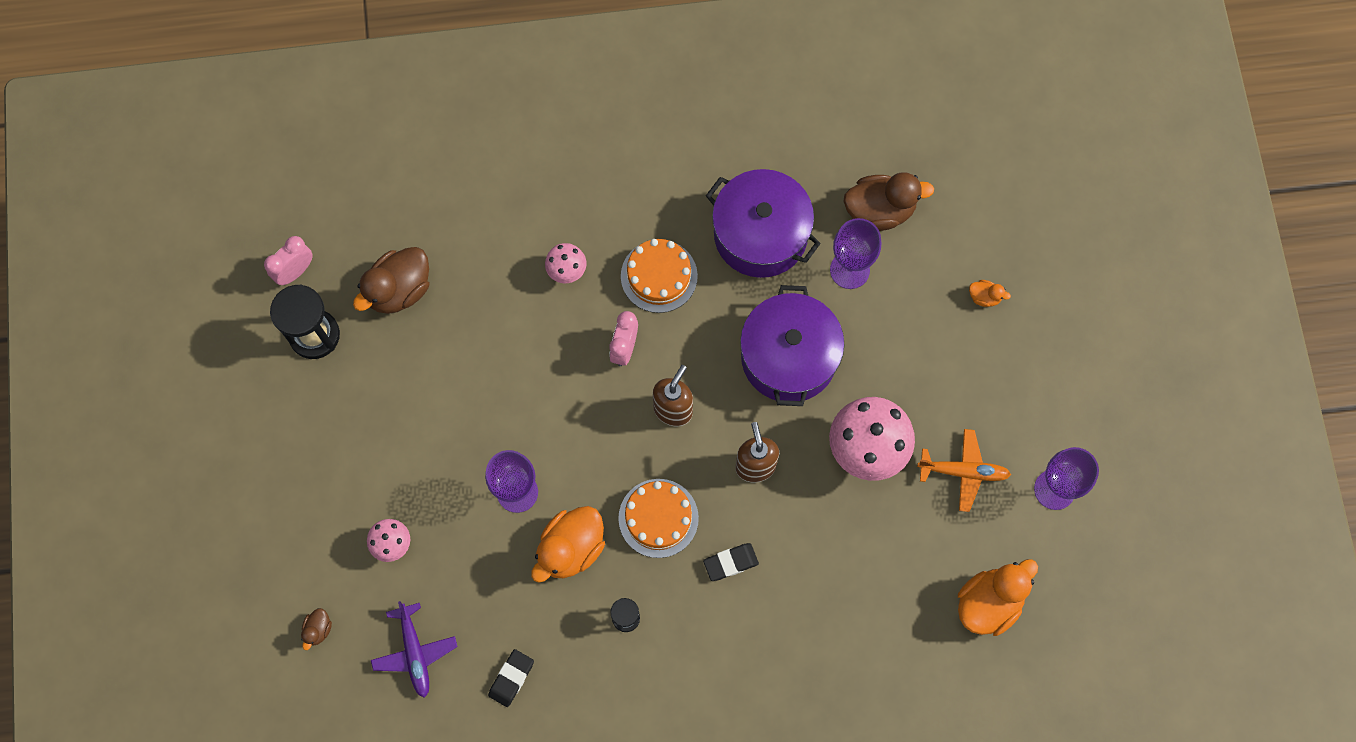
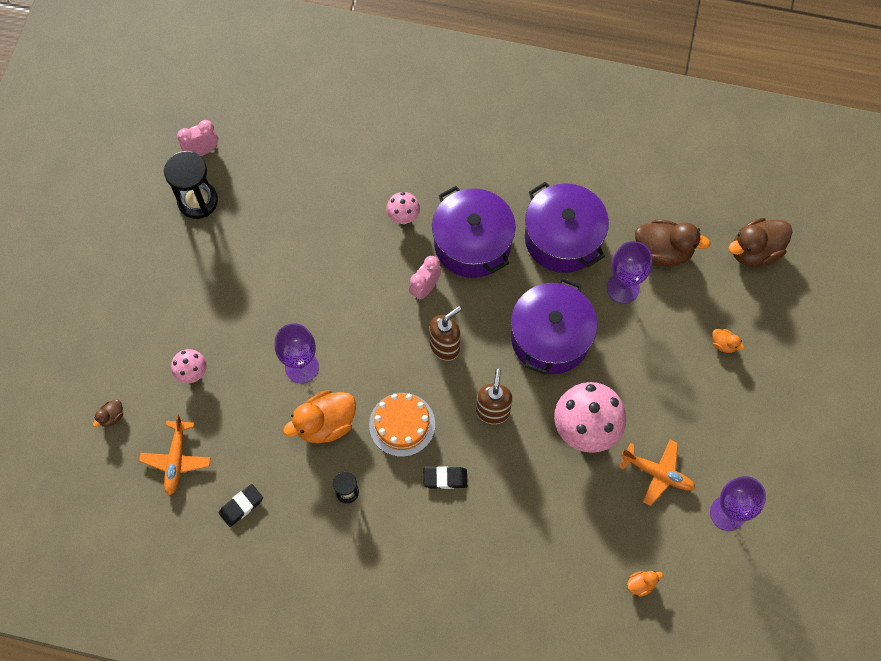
camera: 20 degrees right, 5 degrees down
(399, 290) = (273, 189): brown duck -> brown duck (754, 251)
(415, 652) = (176, 459): purple plane -> orange plane
(659, 276) = (472, 243): orange cake -> purple pot
(988, 603) = (641, 584): orange duck -> orange duck, size x0.46

